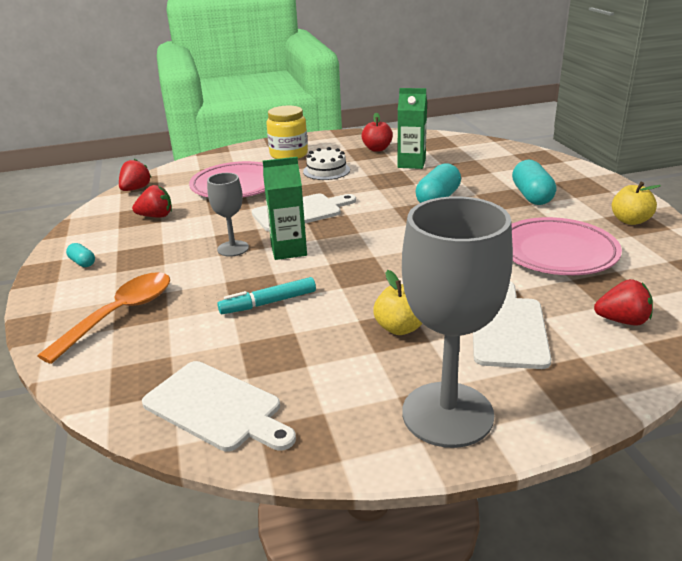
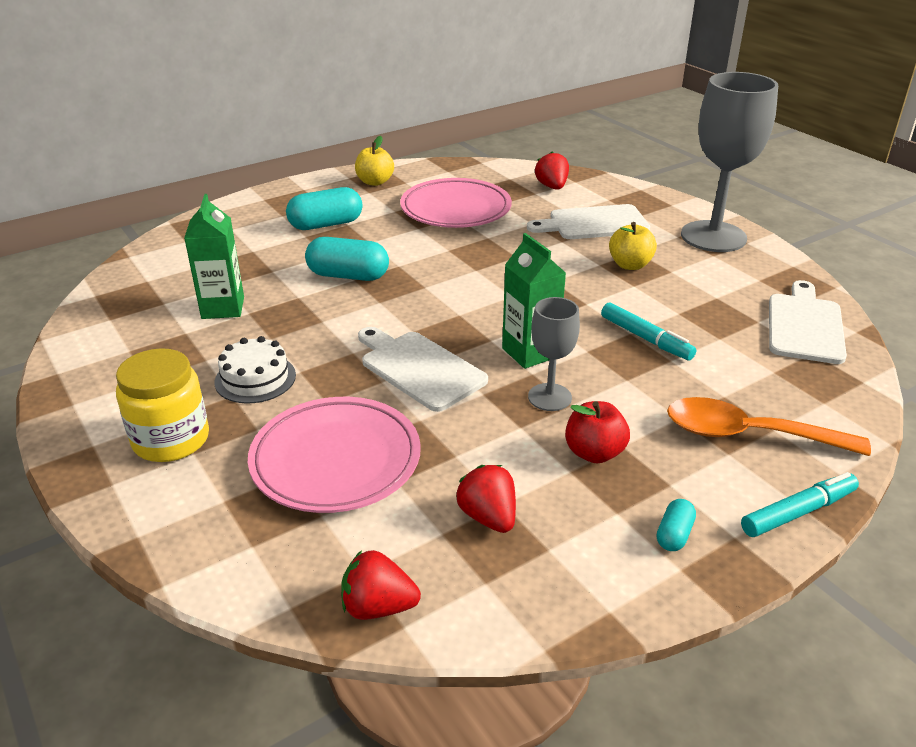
camera: 110 degrees left, 5 degrees up
(42, 309) = (798, 512): none -> turquoise marker
(377, 149) = (152, 347): red apple -> red apple (594, 453)

